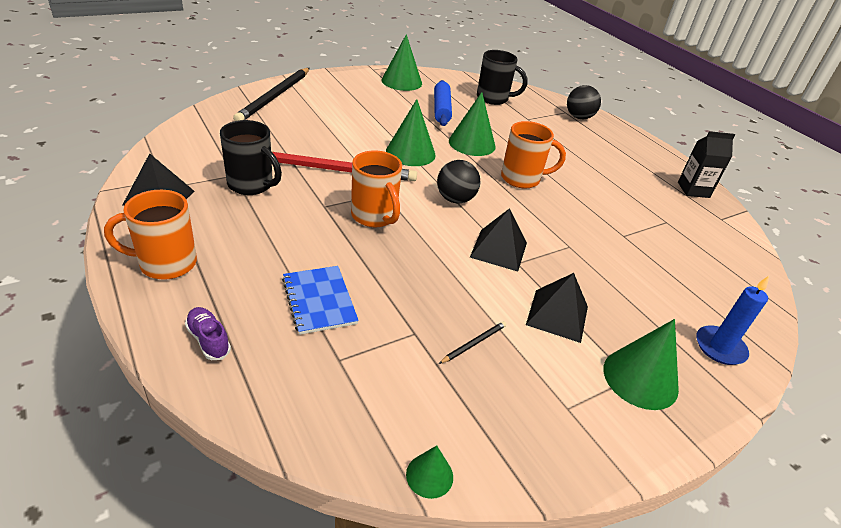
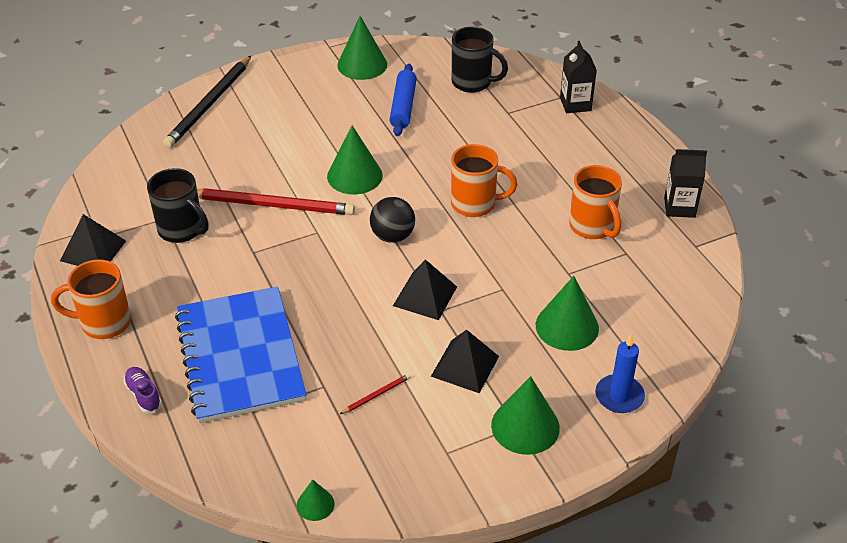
camera: 10 degrees right, 5 degrees up
(319, 301) = (240, 356): blue notebook -> blue notebook, size x1.99
(375, 216) = (303, 262): orange mug -> orange mug (593, 227)
(472, 143) = (429, 157): green cone -> green cone (567, 326)
(474, 343) = (376, 395): black pencil -> red pencil
(579, 117) = (575, 104): black ball -> black carton

